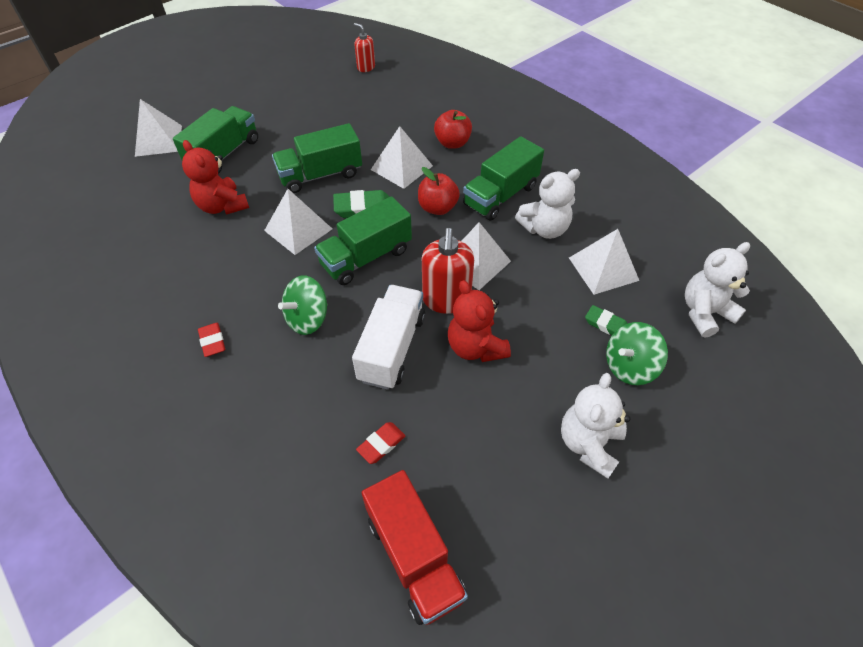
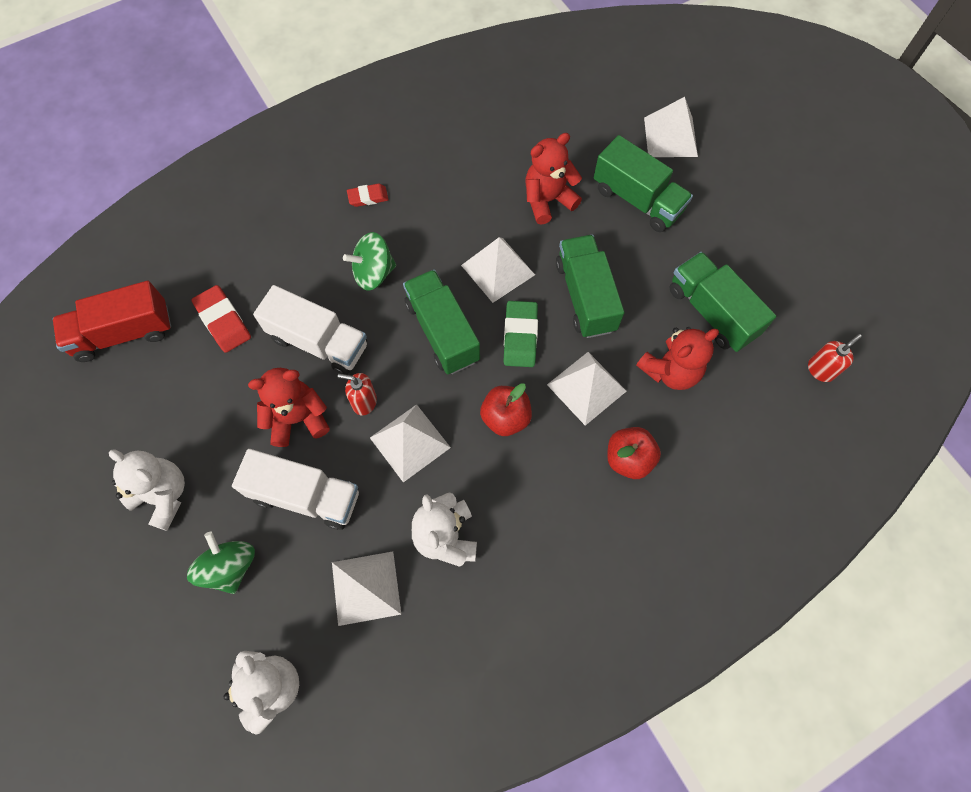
camera: 100 degrees right, 15 degrees up
(308, 319) = (373, 273): green spinning top -> green spinning top turned 75 degrees counterclockwise
(379, 128) = (670, 371): none -> red teddy bear
(381, 444) = (223, 321): red eraser -> red eraser, size x1.58
(446, 300) = (364, 402): red soap dispenser -> red soap dispenser, size x0.59
(500, 195) = (514, 497): green truck -> green truck (712, 312)
(546, 324) = (305, 496): none -> white truck
(606, 324) = (288, 561): green eraser -> none

